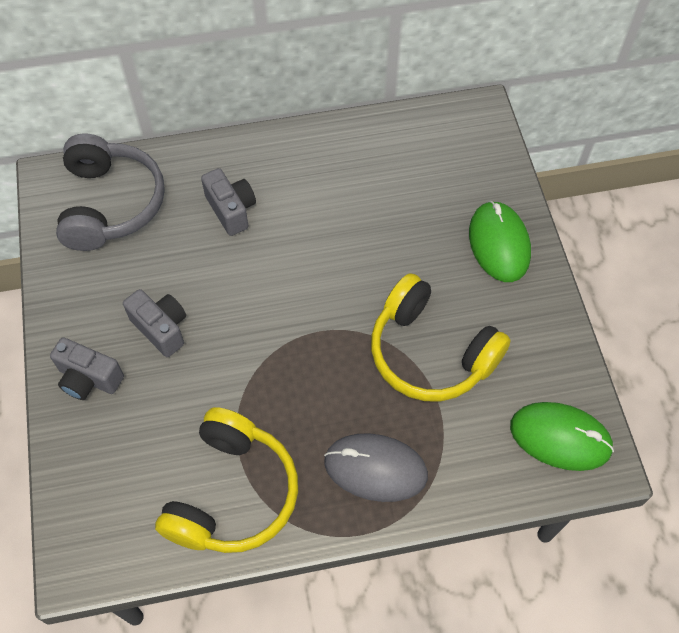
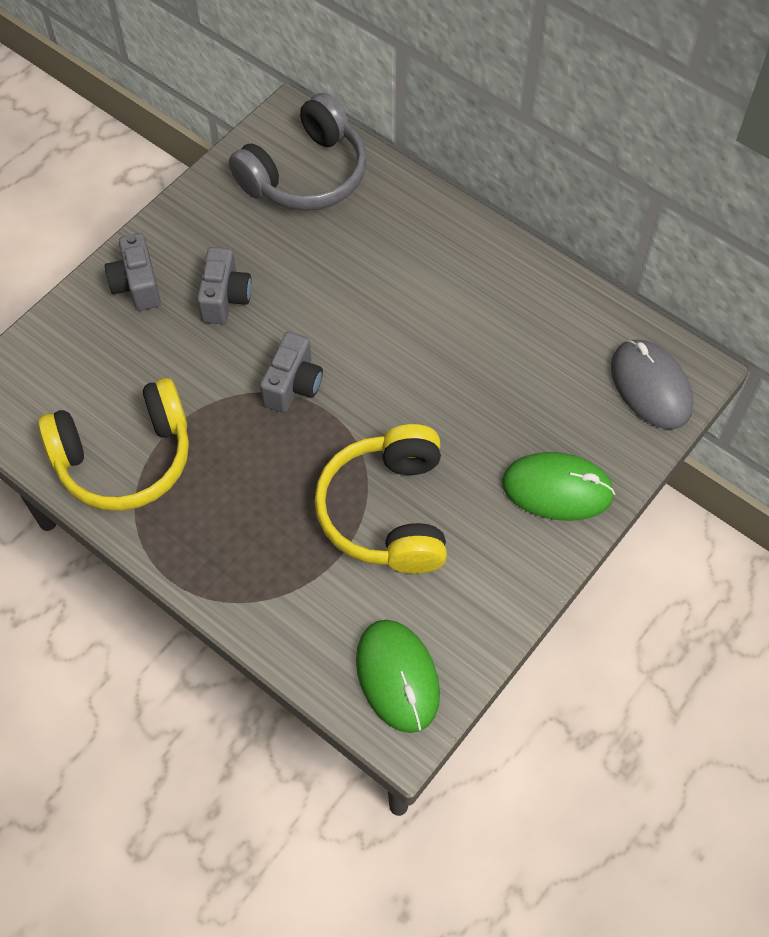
camera: 50 degrees right, 0 degrees up
(231, 210) = (384, 260): grey camera -> grey camera (293, 385)
(375, 468) = (236, 547): grey mouse -> grey mouse (650, 386)
(499, 243) = (557, 489): green mouse -> green mouse turned 60 degrees clockwise

